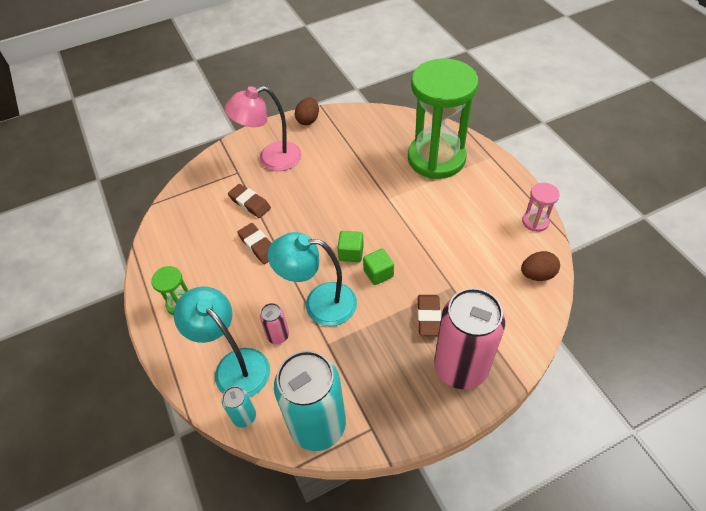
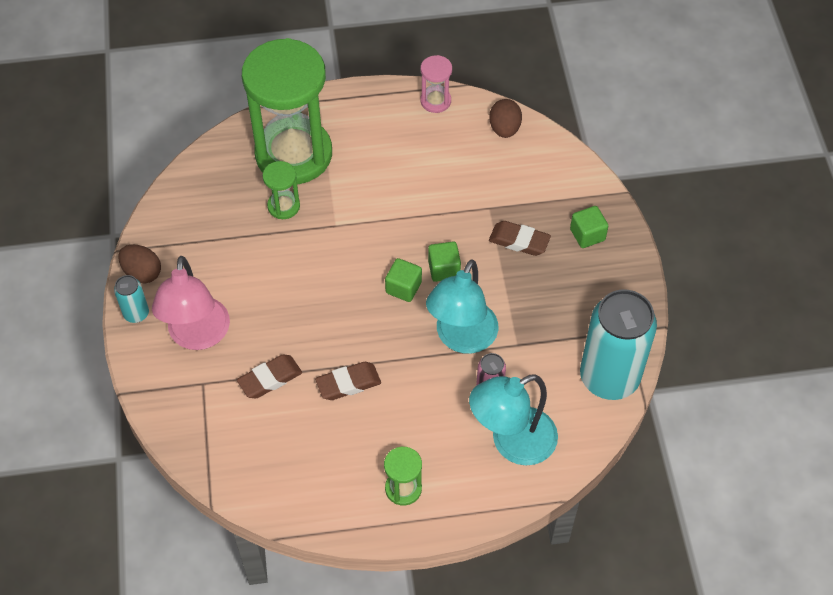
camera: 75 degrees left, 5 degrees up
(244, 416) = (578, 444): turquoise can -> turquoise can (136, 313)
(390, 167) = (283, 206): none -> green hourglass
(460, 367) = (587, 235): pink can -> green cube

